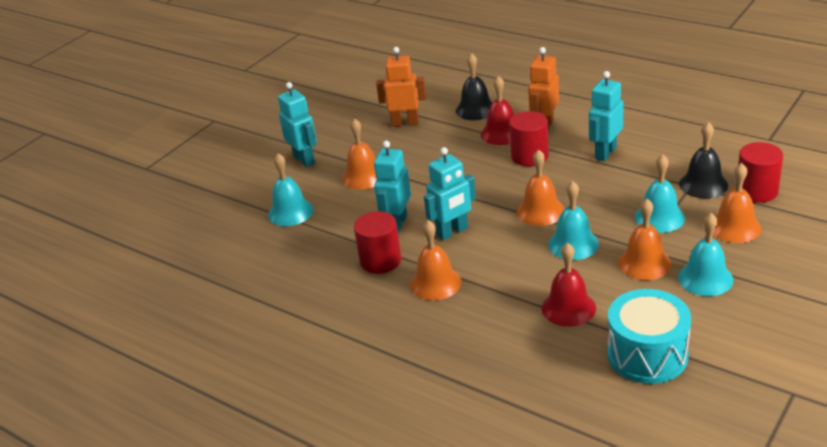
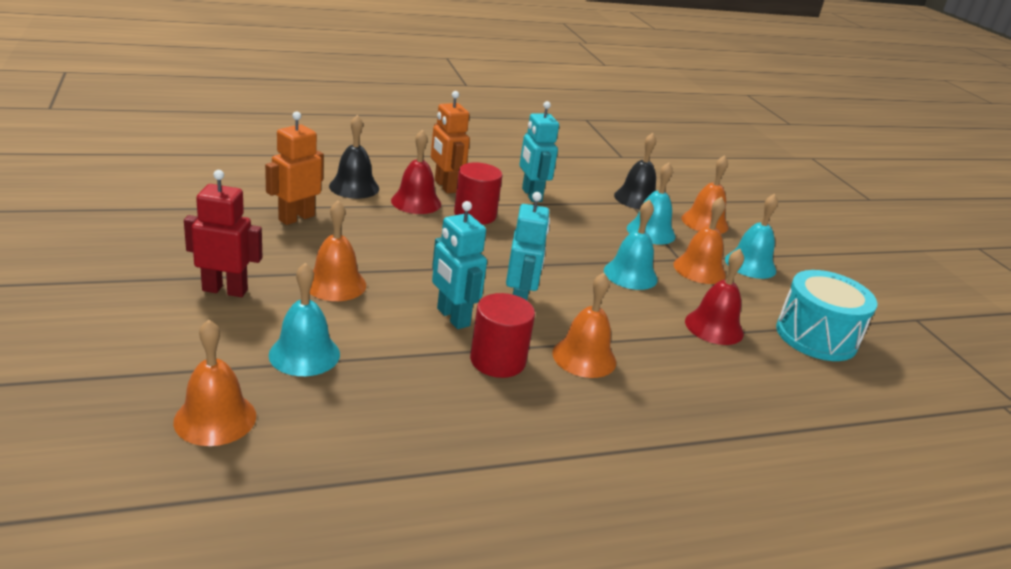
camera: 60 degrees left, 5 degrees down
(304, 159) = (225, 290): turquoise robot -> red robot
(540, 211) = (561, 257): orange bell -> orange bell (215, 418)
(756, 191) = (674, 193): red cylinder -> none

